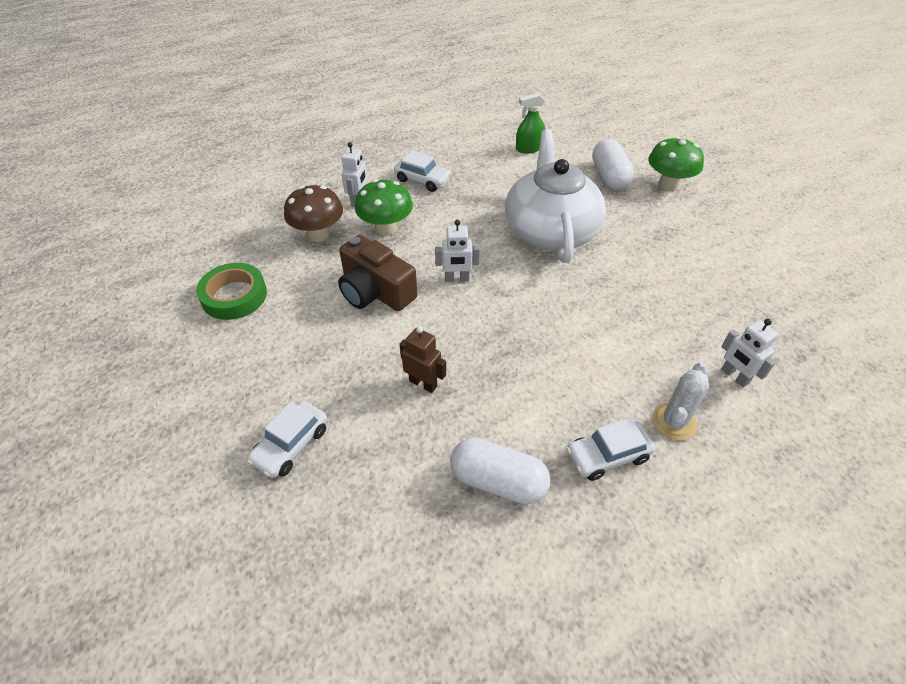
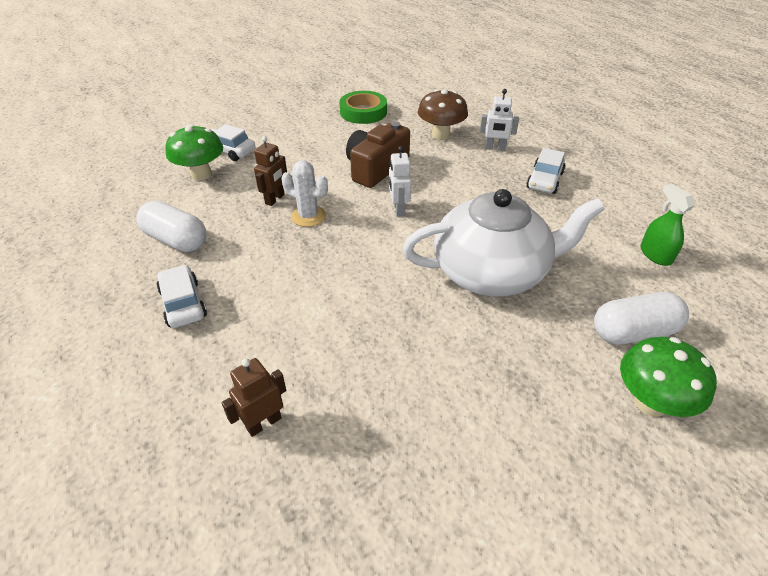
camera: 85 degrees right, 5 degrees down
(386, 228) = (459, 166): green mushroom -> green mushroom (201, 174)
(498, 481) = (176, 240): white capsule -> white capsule turned 75 degrees counterclockwise
(674, 422) = (210, 356): white cactus -> white cactus (308, 216)
(734, 376) = (263, 423): white robot -> brown robot

